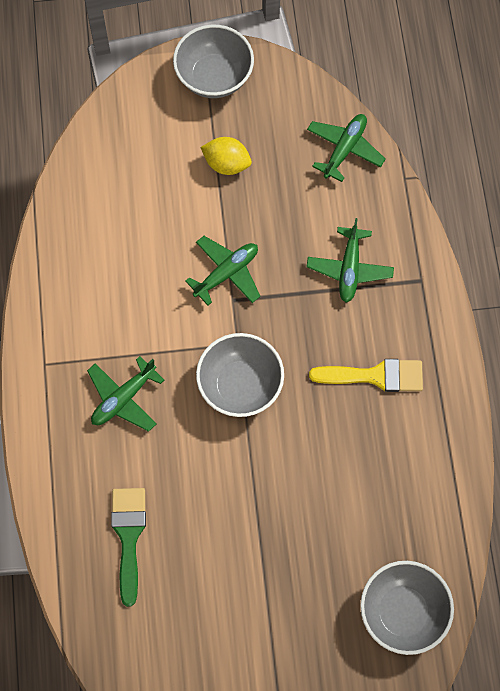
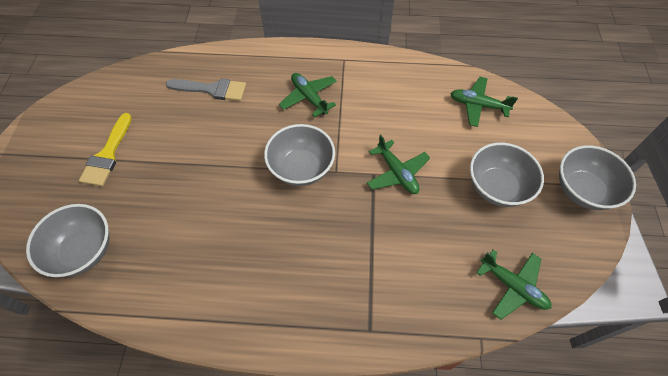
camera: 100 degrees right, 10 degrees down
(129, 536) = (212, 89): green brush -> grey brush
(226, 164) = (497, 187): yellow lemon -> grey bowl
(349, 269) = (389, 267): green plane -> green plane (478, 105)
(375, 376) = (285, 269): yellow brush -> yellow brush (107, 154)

